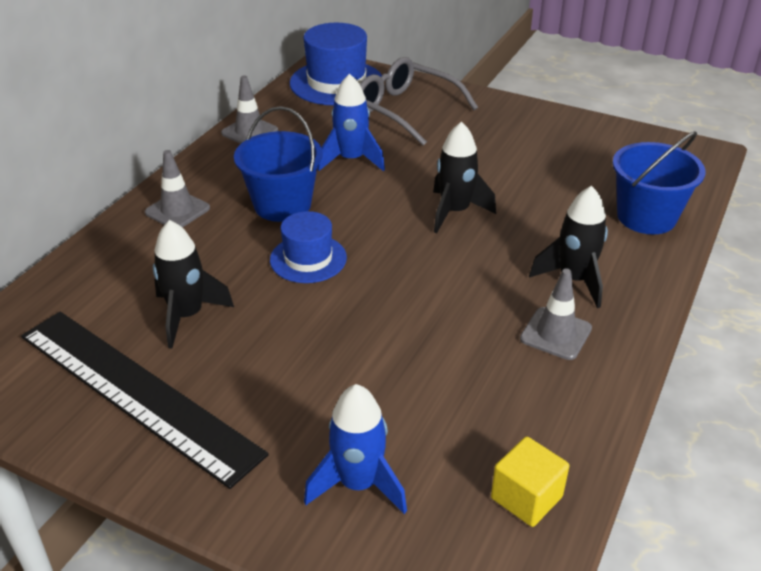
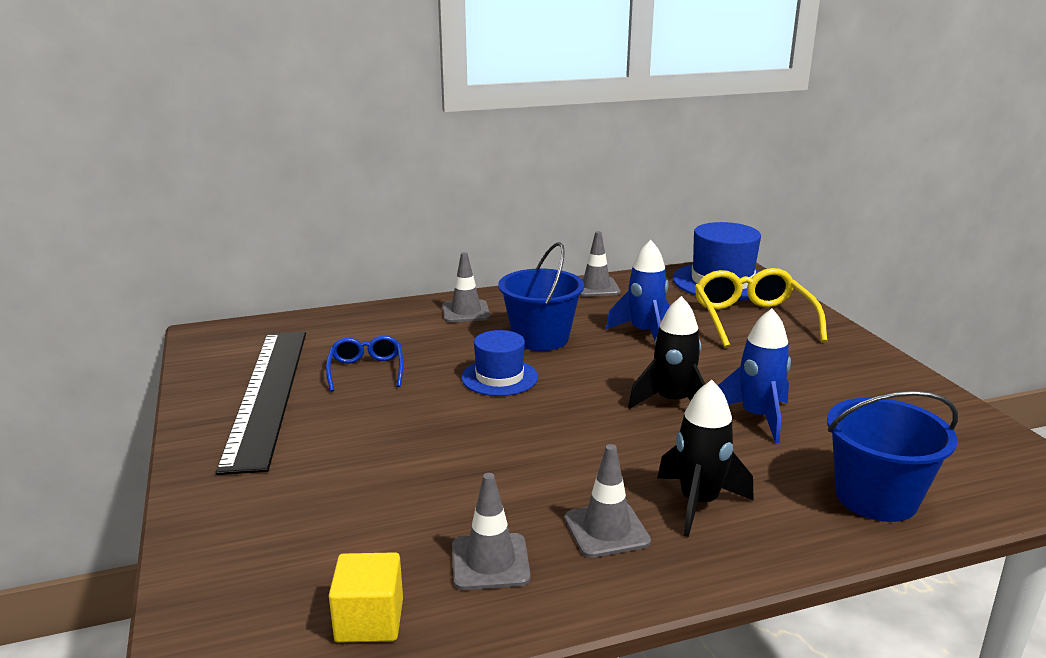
camera: 45 degrees right, 15 degrees down
(187, 316) = (366, 370): black rocket -> blue glasses
(358, 484) = (283, 525): blue rocket -> blue rocket (757, 417)
(405, 110) = (752, 319): grey glasses -> yellow glasses
(529, 404) = (490, 562): none -> grey traffic cone

